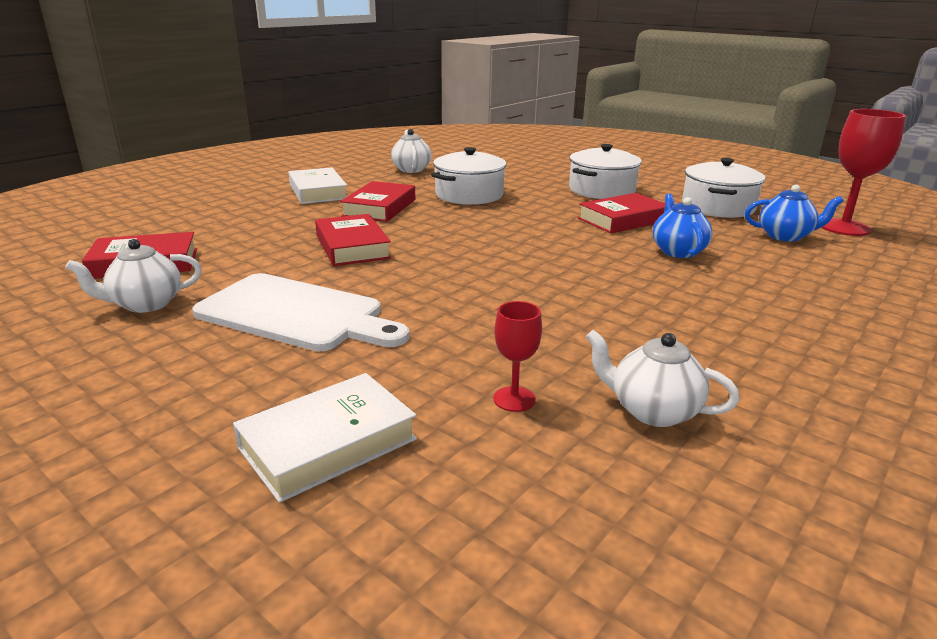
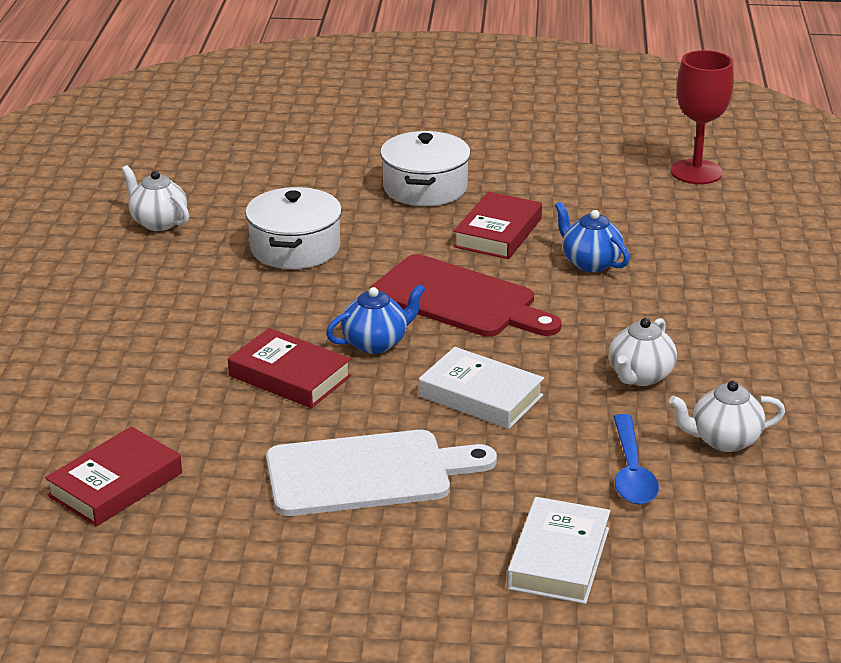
camera: 35 degrees left, 5 degrees up
(145, 304) = (214, 524): white teapot -> white teapot (640, 376)
(318, 192) = (110, 307): white book -> white book (480, 396)
(379, 208) = (227, 307): red book -> none
(514, 399) = (631, 471): red goblet -> blue spoon
(538, 243) = (458, 299): none -> red cutting board
(718, 207) = (565, 178): white pot -> none
(785, 236) = (659, 205): blue teapot -> blue teapot (376, 343)

